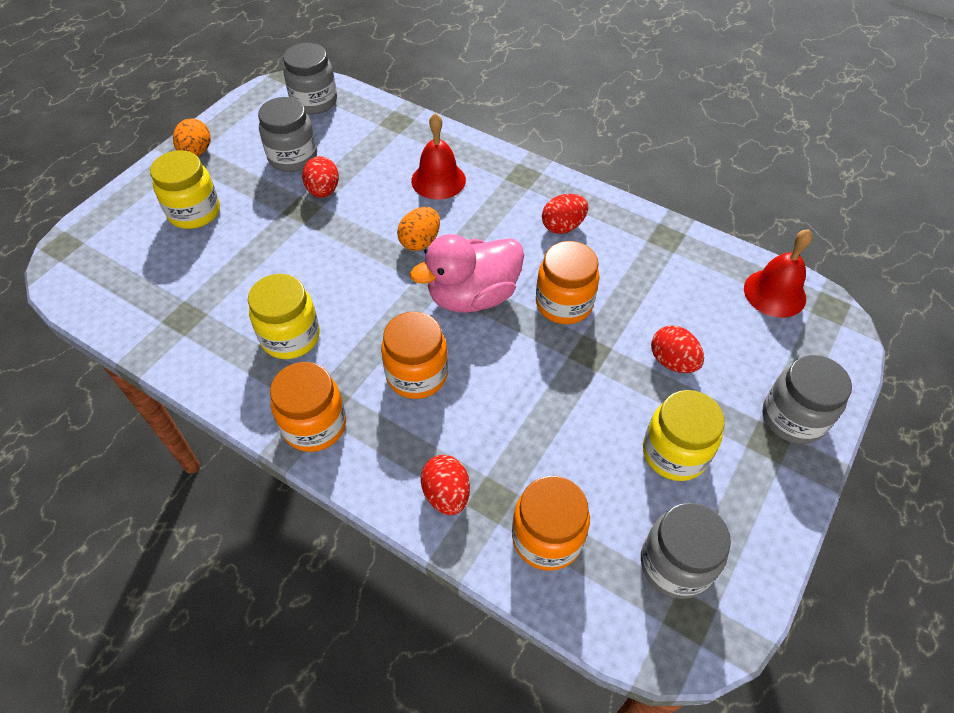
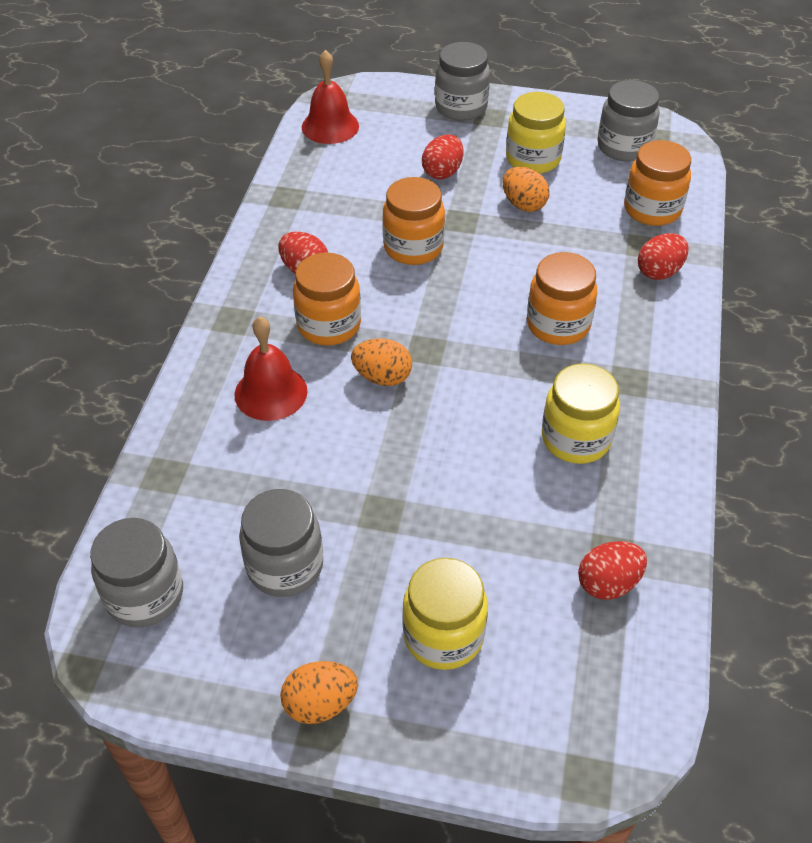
camera: 110 degrees left, 5 degrees down
(314, 425) = (659, 378): orange jar -> orange jar (329, 325)
(323, 191) = (338, 502): red egg -> red egg (608, 583)
(472, 296) = (439, 313): pink duck -> none
(597, 413) = (523, 204): none -> orange egg

